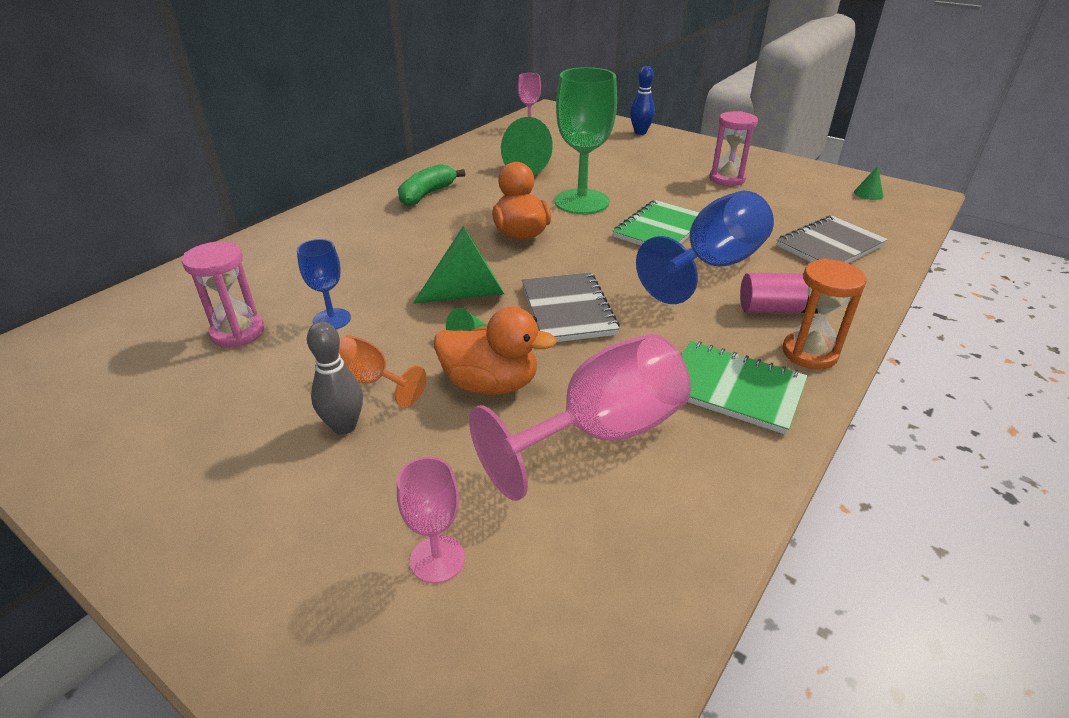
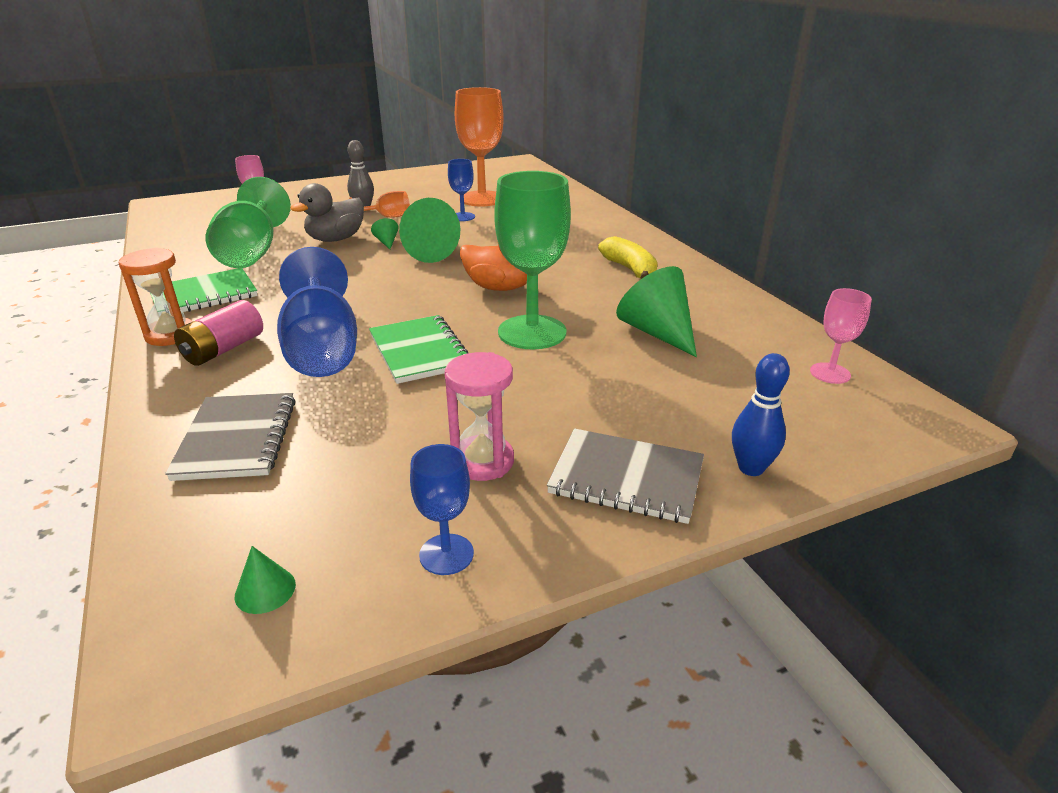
camera: 120 degrees right, 5 degrees down
(238, 332) = (482, 199): pink hourglass -> orange goblet
(427, 194) = (630, 269): green banana -> yellow banana
(491, 384) = (336, 239): orange duck -> grey duck
(567, 310) = (365, 274): grey notebook -> grey notebook (626, 478)
(600, 433) = (252, 252): pink goblet -> green goblet
(788, 169) = (446, 554): none -> blue goblet

